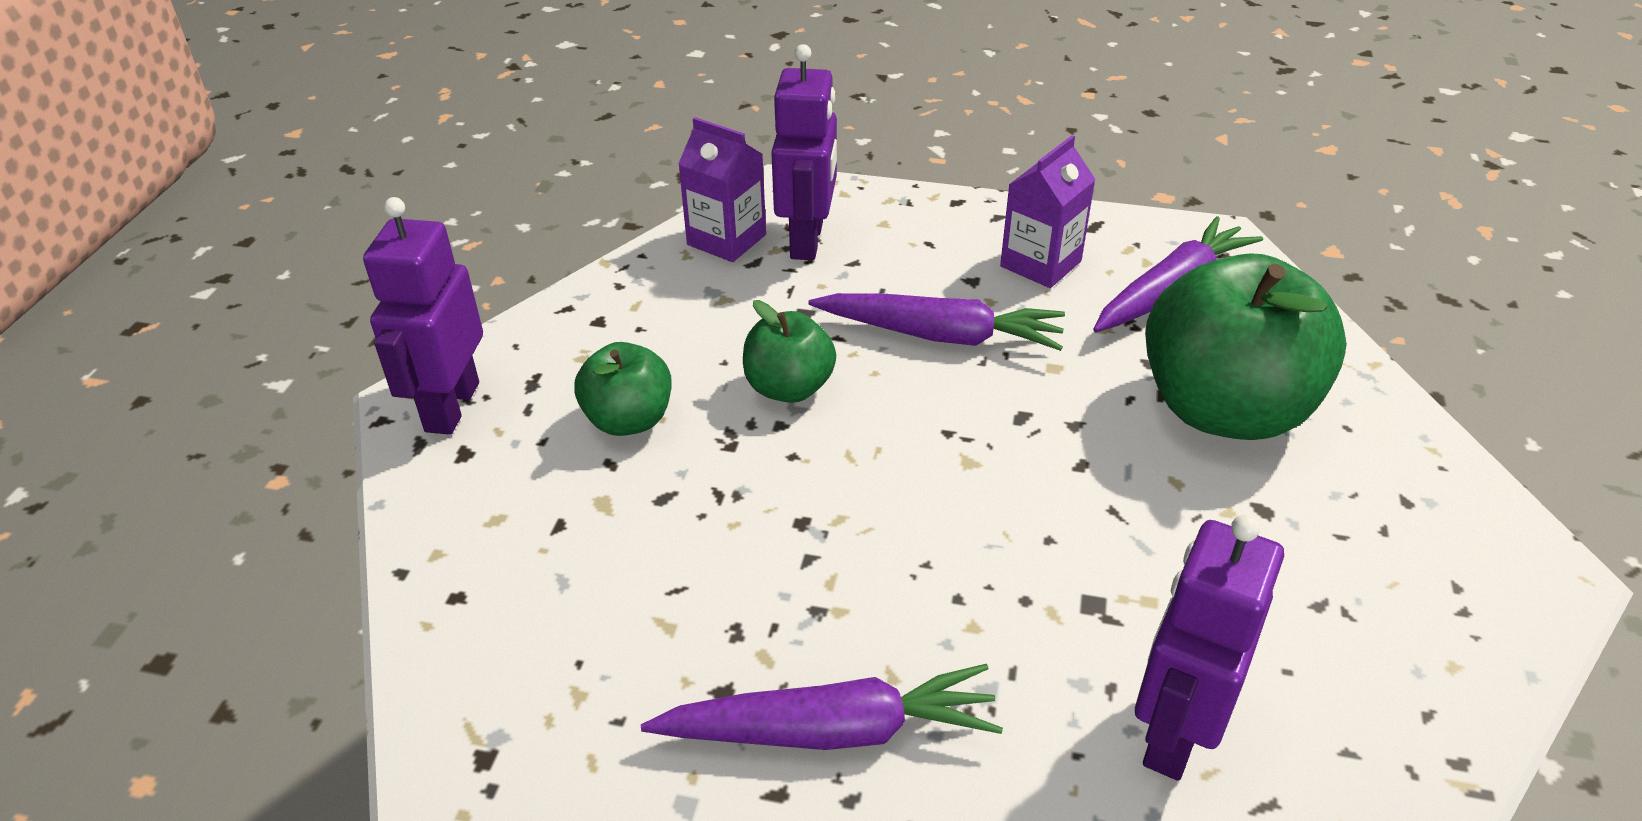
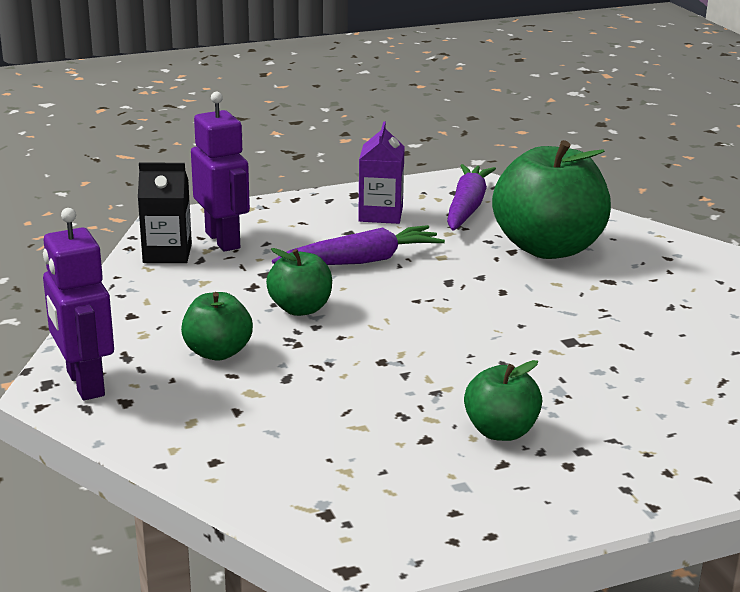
camera: 35 degrees left, 15 degrees down
(726, 240) = (167, 254): purple carton -> black carton
(831, 731) = (501, 431): purple carrot -> green apple
(1173, 732) = (658, 372): purple robot -> none

